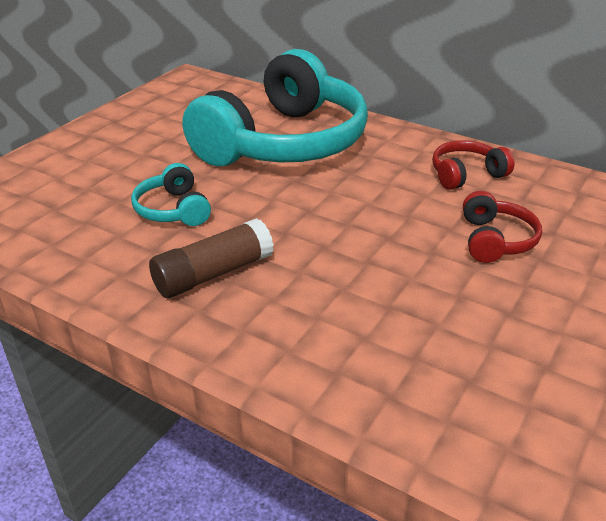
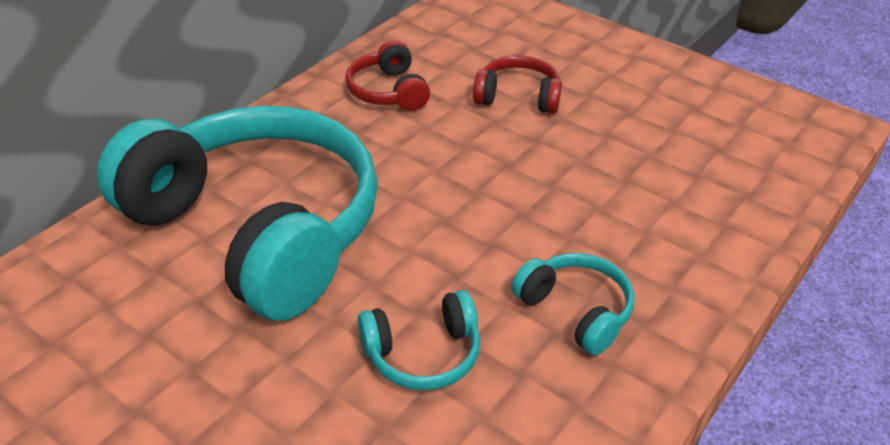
camera: 85 degrees left, 5 degrees up
(213, 274) = (576, 311): brown glue stick -> turquoise headphones

